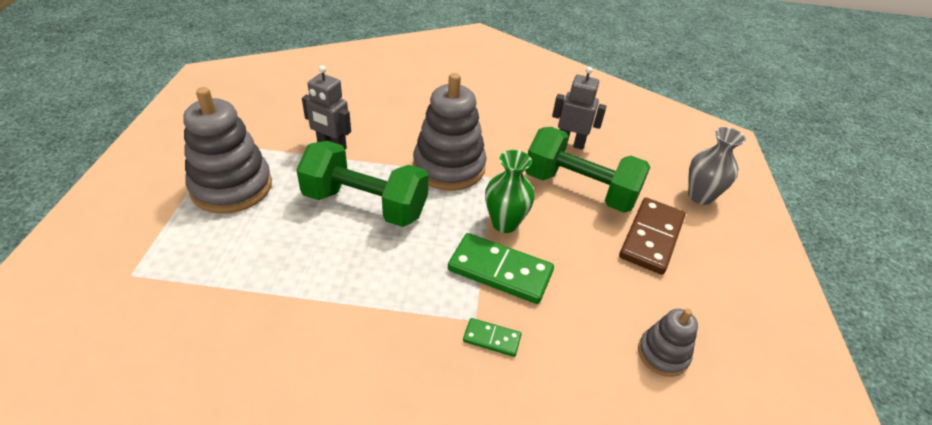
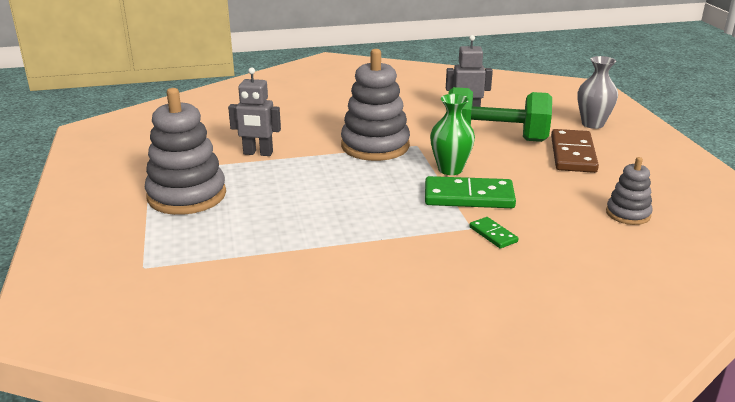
camera: 15 degrees left, 15 degrees down
(365, 204) = (321, 182): green dumbbell -> none
(491, 339) = (493, 234): green domino -> green domino turned 60 degrees clockwise

